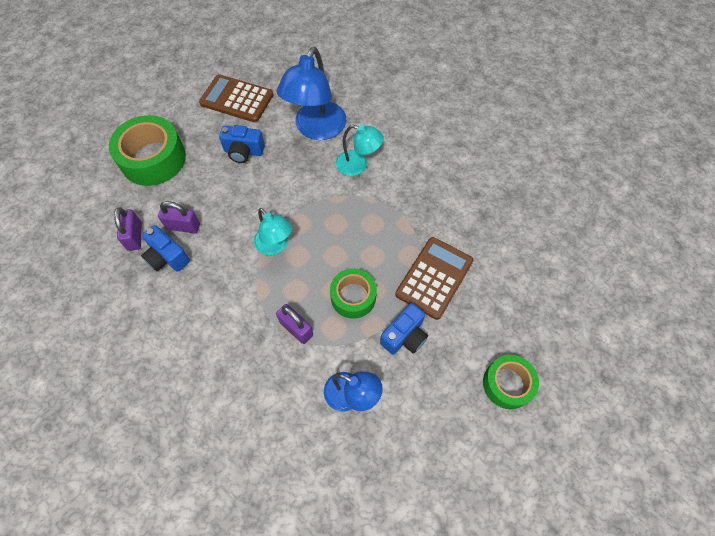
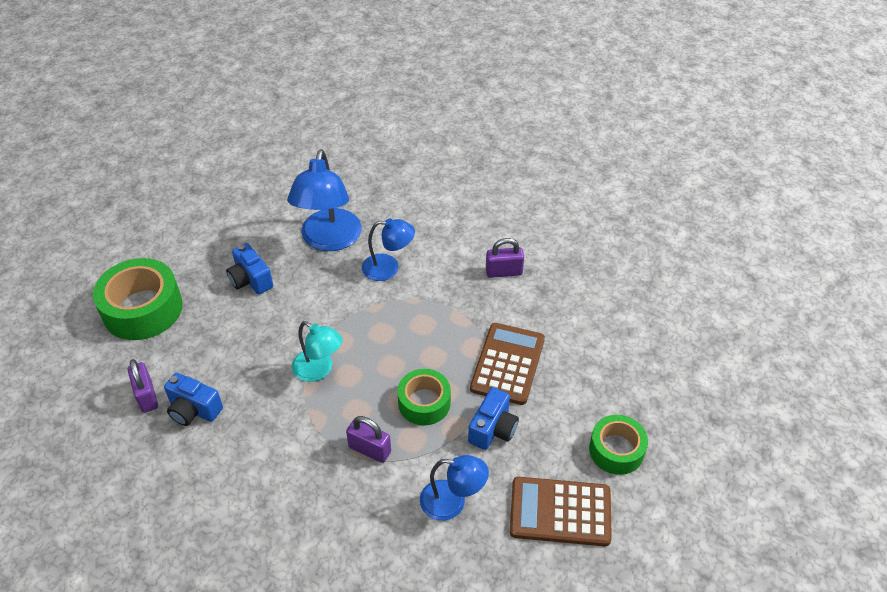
camera: 15 degrees left, 15 degrees down
(183, 226) = (203, 373): purple padlock -> purple padlock (504, 272)
(237, 99) = (225, 226): brown calculator -> brown calculator (560, 512)
(243, 152) = (250, 280): blue camera -> blue camera turned 60 degrees clockwise
(358, 165) = (388, 268): turquoise lamp -> blue lamp

